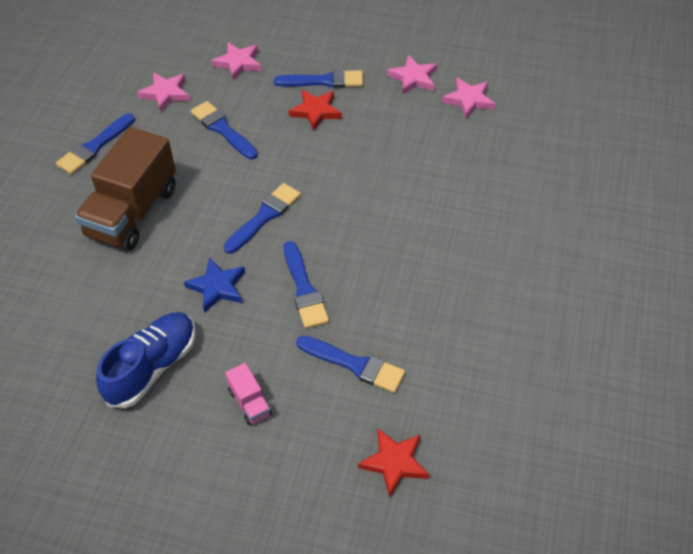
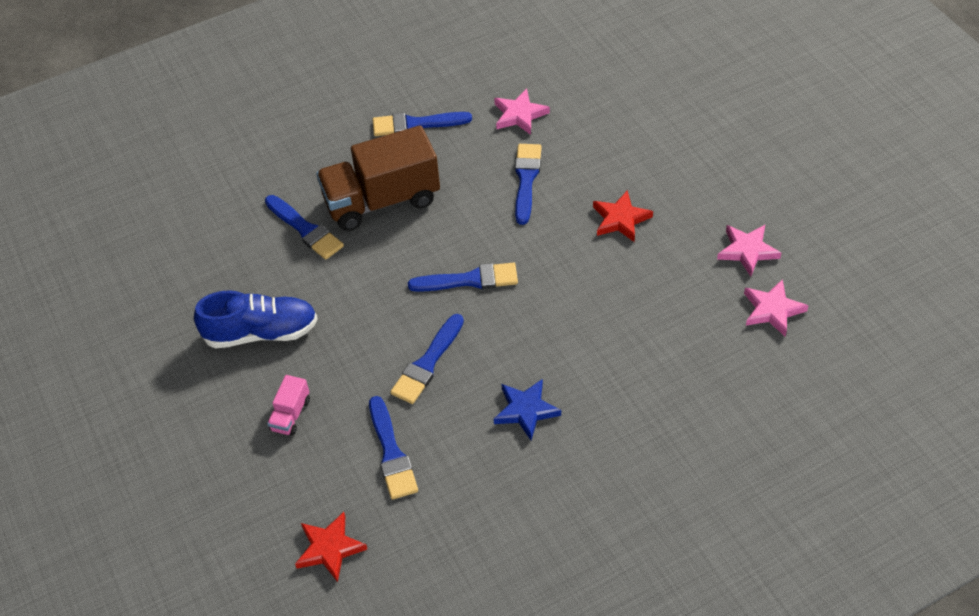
camera: 50 degrees right, 0 degrees up
(217, 287) = (370, 309): blue star -> blue star (526, 410)
(238, 63) = (610, 127): pink star -> none
(324, 81) = (662, 196): blue brush -> blue brush (305, 229)

